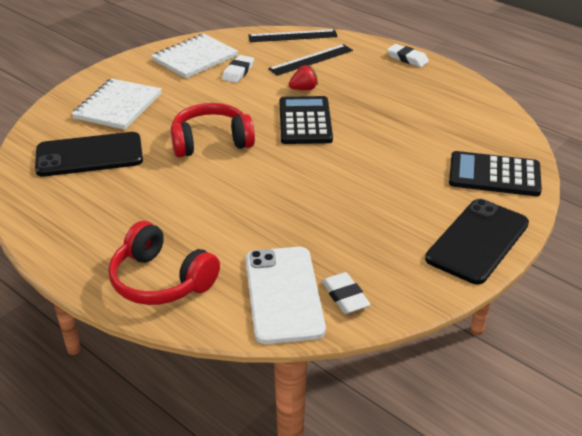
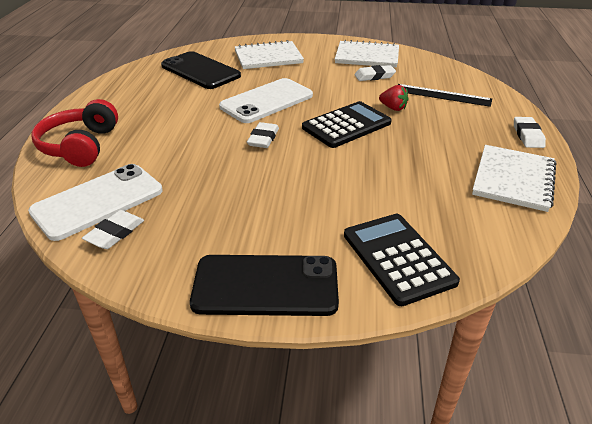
camera: 55 degrees right, 0 degrees up
(211, 142) = (267, 101): red headphones -> white phone
(277, 169) = (263, 138): none -> white eraser
(292, 36) = (464, 76): black ruler -> none
(452, 91) = (513, 179): none -> white notebook

